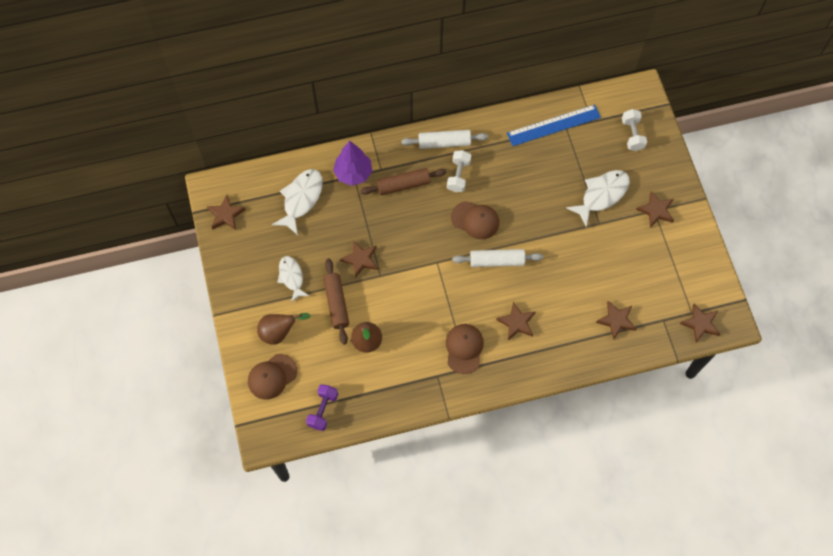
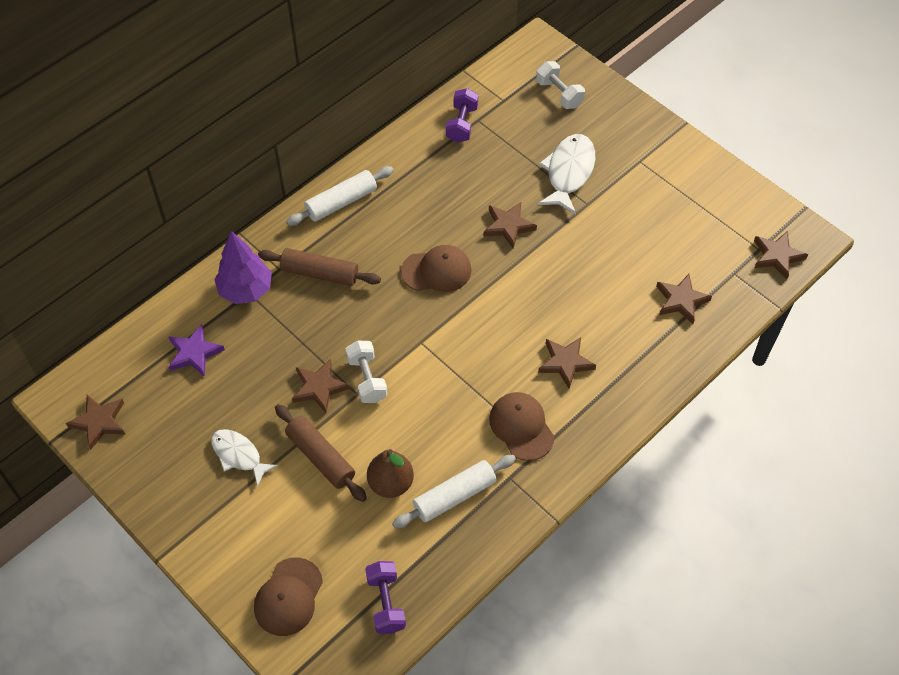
camera: 30 degrees left, 10 degrees down
(279, 332) = (264, 534): brown pear -> none
(301, 199) = (194, 353): white fish -> purple star
(403, 185) = (320, 273): brown rolling pin -> brown rolling pin turned 60 degrees clockwise
(458, 175) = (382, 231): white dumbbell -> white dumbbell (367, 379)
(497, 261) = (494, 304): white rolling pin -> white rolling pin (454, 496)
(553, 125) = (461, 124): blue ruler -> purple dumbbell
(656, 211) = (641, 160): brown star -> brown star (508, 226)

